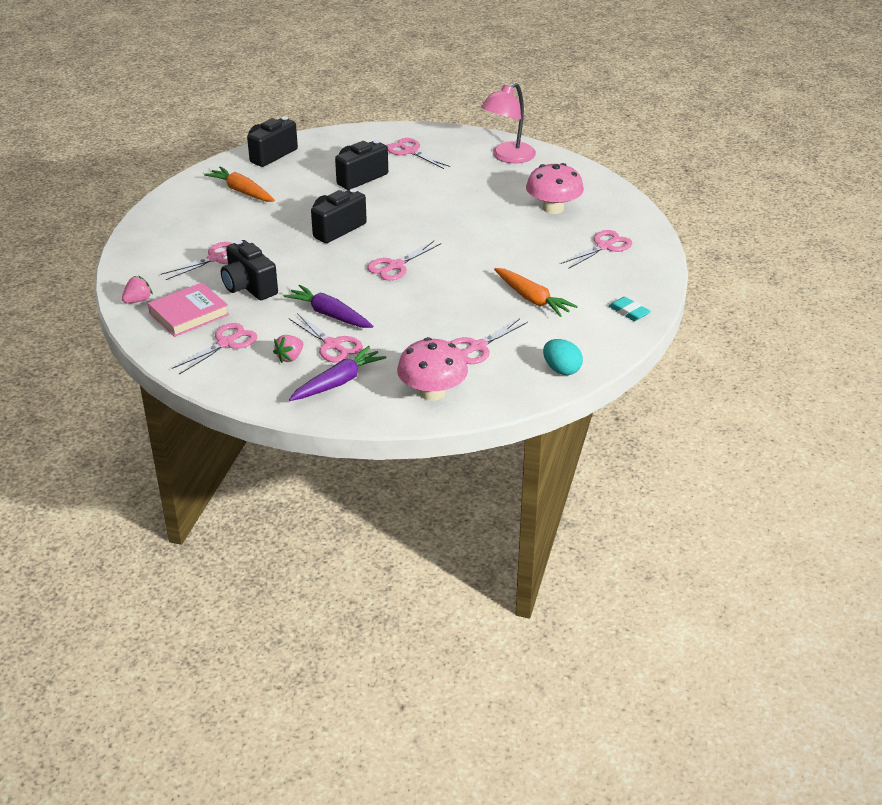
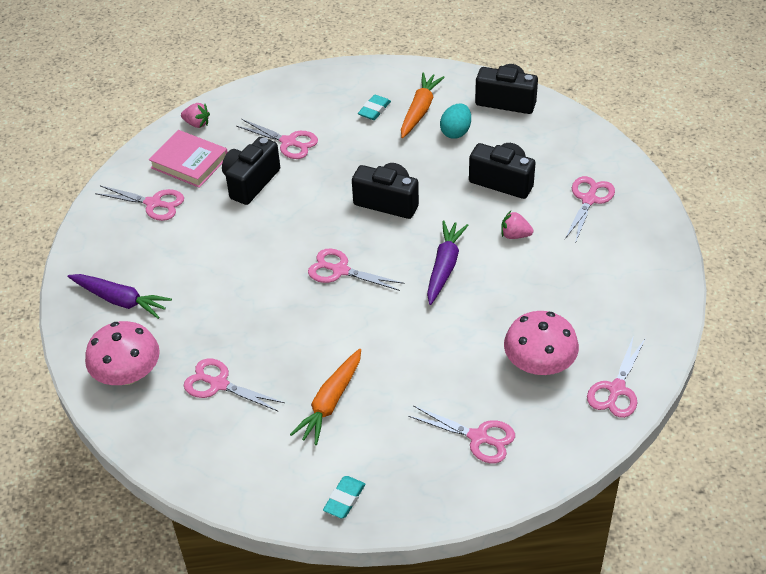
camera: 70 degrees right, 10 degrees up
(219, 211) = (374, 110): none -> turquoise eraser
(290, 357) = (147, 253): pink strawberry -> pink strawberry (515, 235)
(330, 315) = (229, 254): purple carrot -> purple carrot (444, 267)
(332, 345) = (179, 274): pink scissors -> pink scissors (616, 389)
(507, 157) = (636, 285): pink lamp -> none
(561, 370) = (204, 467): turquoise egg -> turquoise egg (456, 132)

